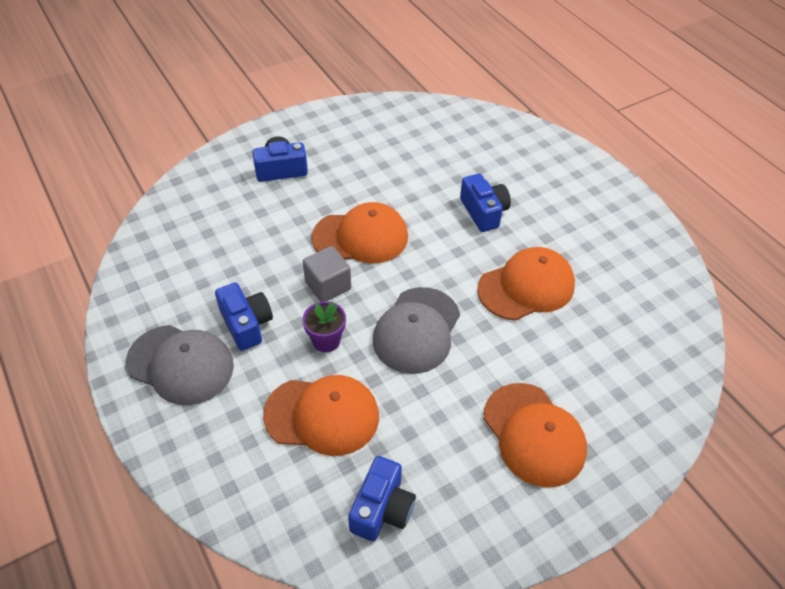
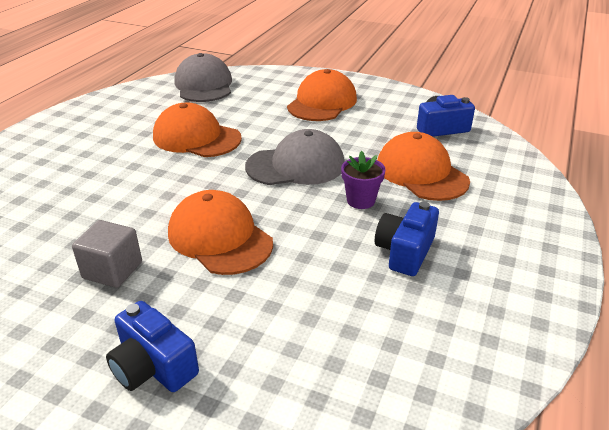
camera: 125 degrees left, 15 degrees down
(180, 364) = (494, 265): grey cap -> grey cap (204, 85)
(328, 285) = (304, 228): grey cube -> grey cube (112, 270)
(483, 212) = (117, 183): blue camera -> none

